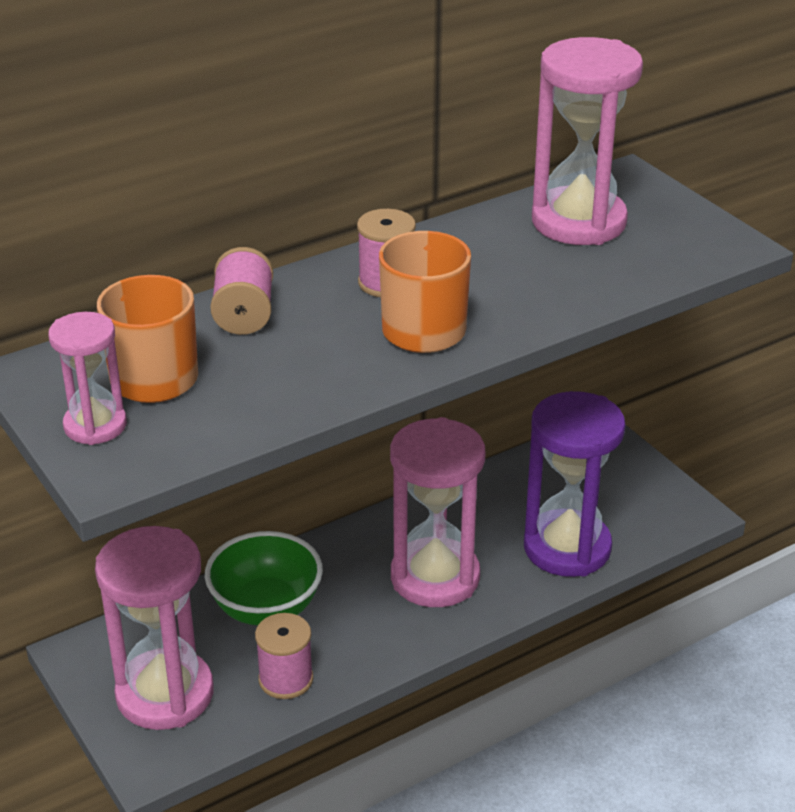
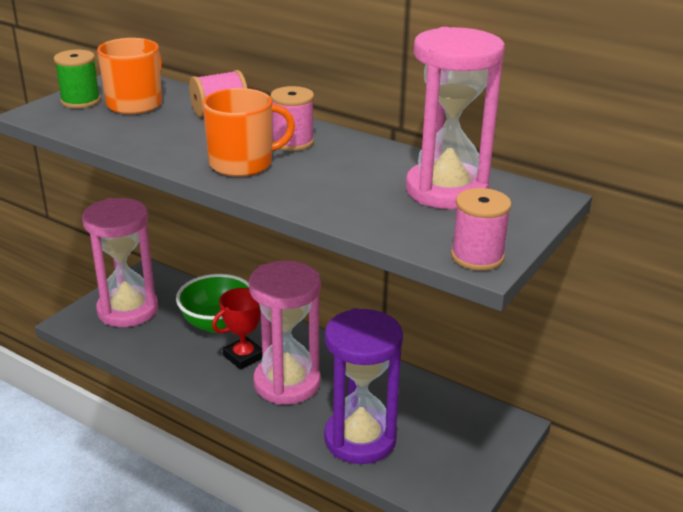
camera: 65 degrees right, 5 degrees down
(95, 425) = (80, 101): pink hourglass -> green spool
(286, 679) = (159, 348): pink spool -> pink spool (477, 256)
(357, 601) = (243, 357): none -> red trophy

